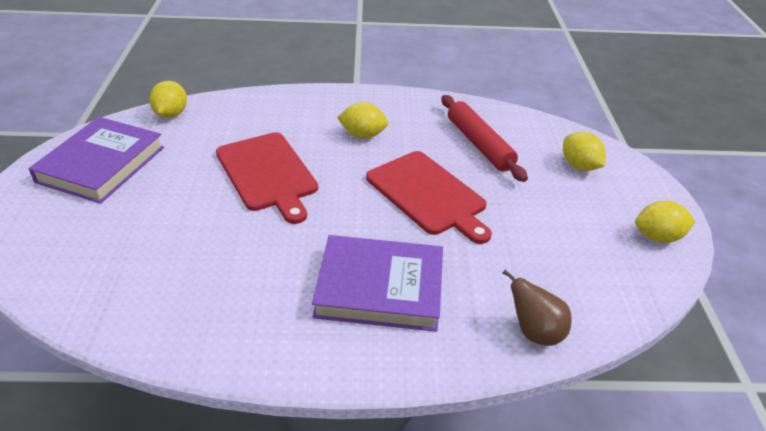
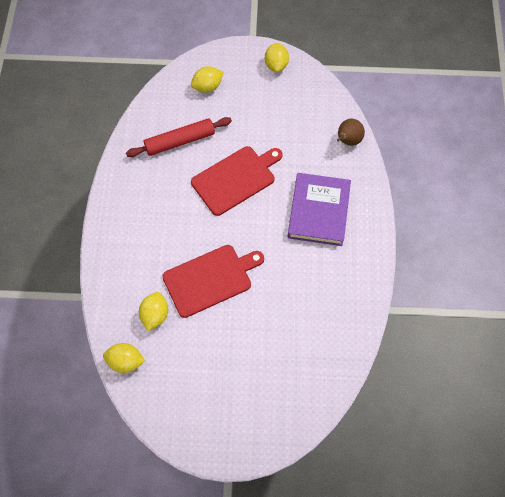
camera: 85 degrees left, 25 degrees up
(101, 164) = (195, 399): purple book -> none
(363, 135) = (164, 216): yellow lemon -> yellow lemon (155, 315)

